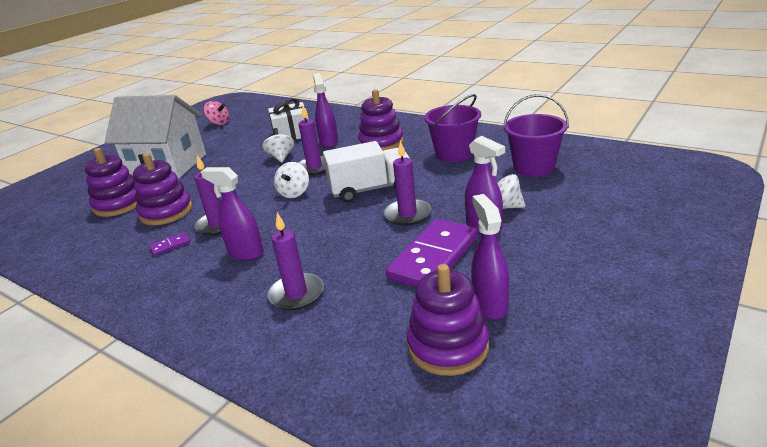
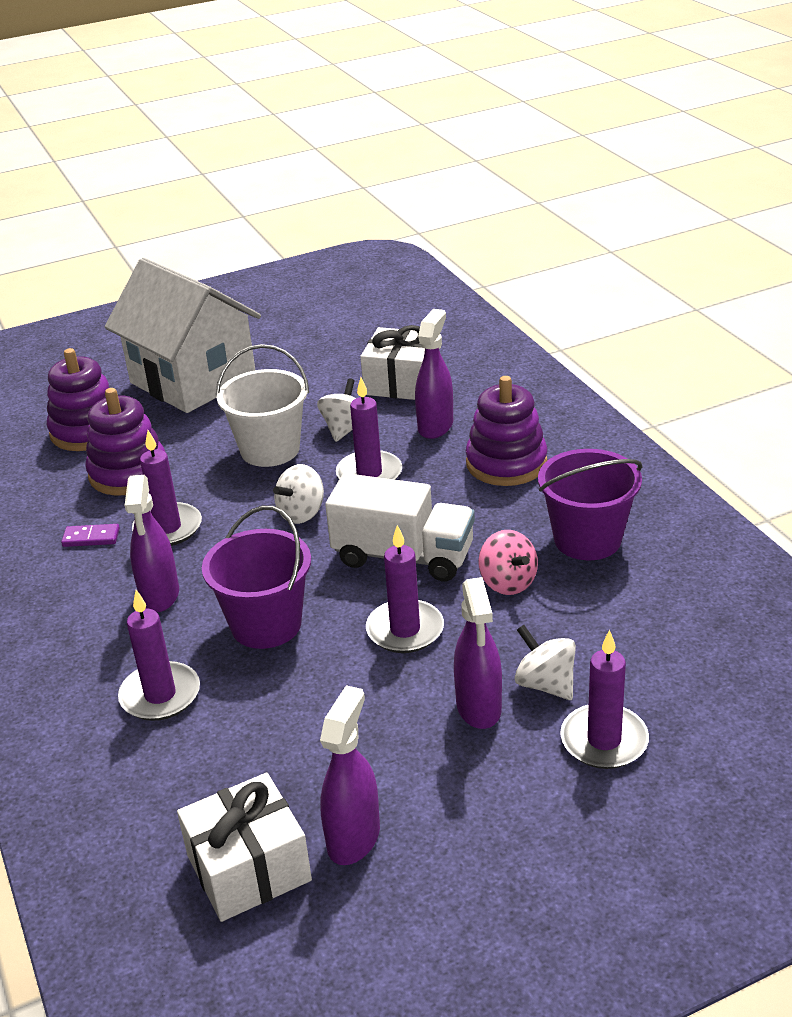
camera: 30 degrees right, 5 degrees up
(219, 123) = (324, 312): pink spinning top -> pink spinning top (508, 583)
(245, 253) = (160, 595): purple spray bottle -> purple spray bottle turned 150 degrees counterclockwise
(246, 177) = (270, 450): none -> white bucket
(434, 258) = (364, 725): purple domino -> none
(448, 346) = (249, 868): purple stacking toy -> white gift
(534, 167) = (675, 627): purple bucket -> purple bucket (266, 624)
(559, 215) = (604, 740): none -> purple candle

